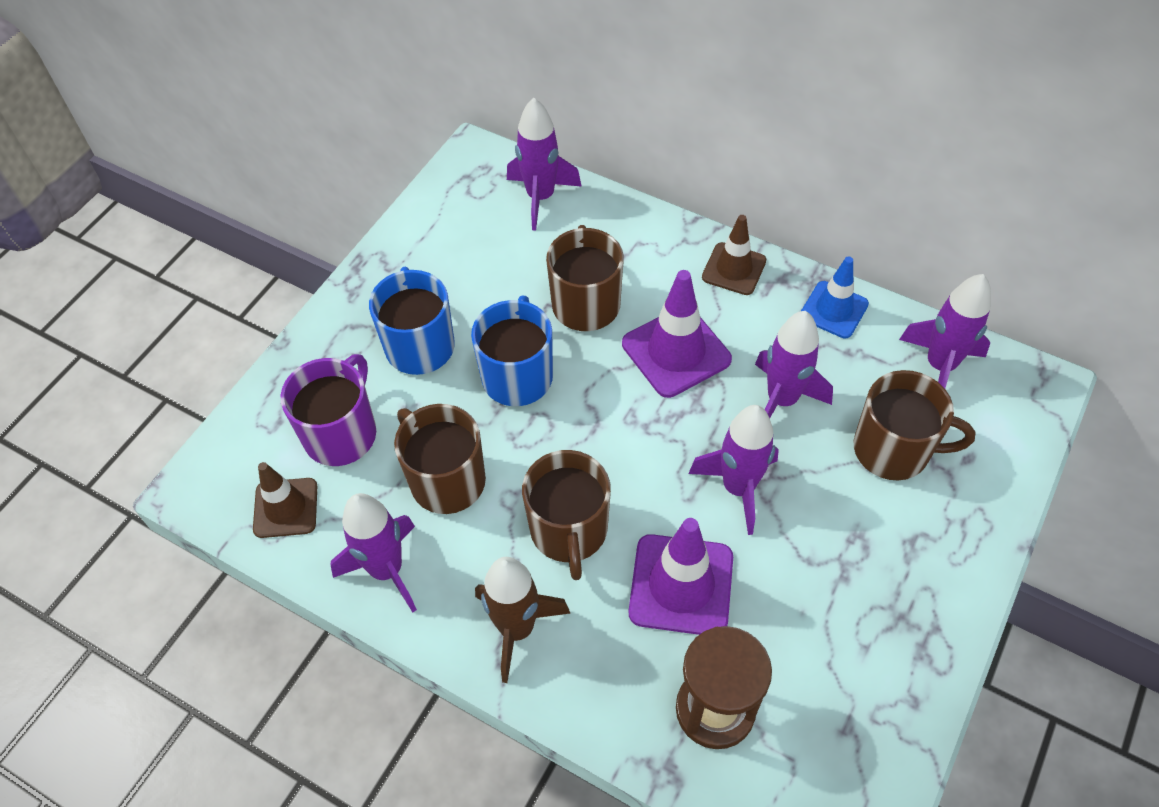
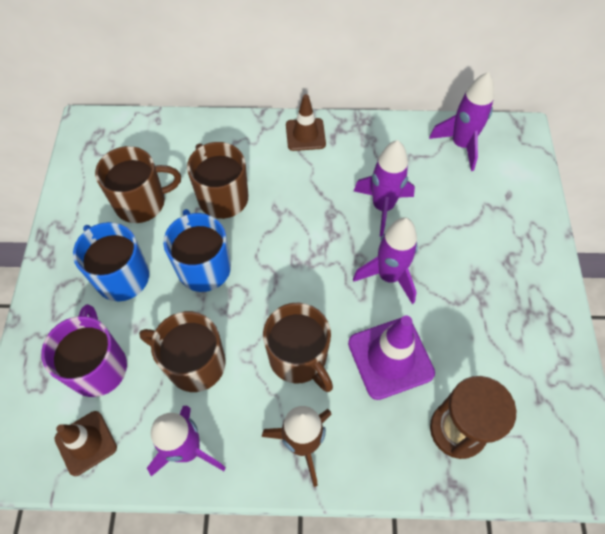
camera: 30 degrees left, 5 degrees up
(540, 197) = (150, 137): purple rocket -> none
(676, 352) = (299, 204): purple traffic cone -> none
(834, 310) = (380, 136): blue traffic cone -> none
(893, 450) = (465, 208): brown mug -> brown mug (142, 202)

